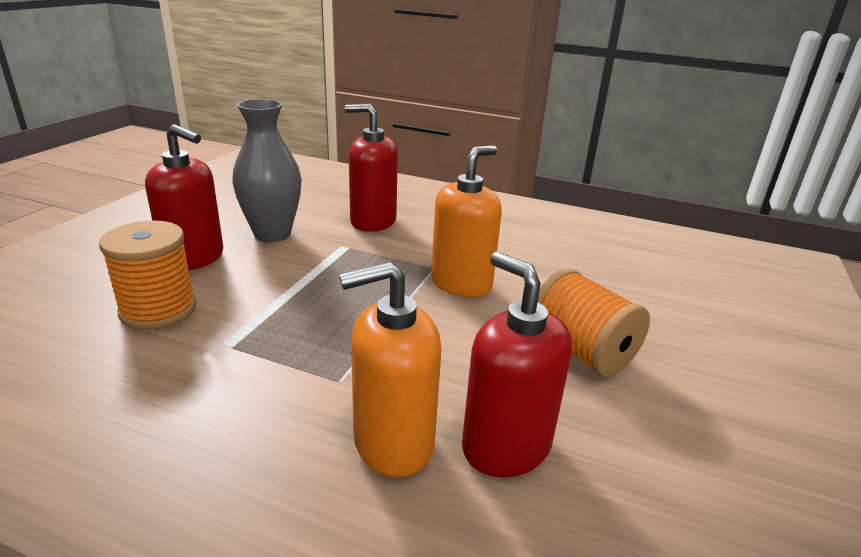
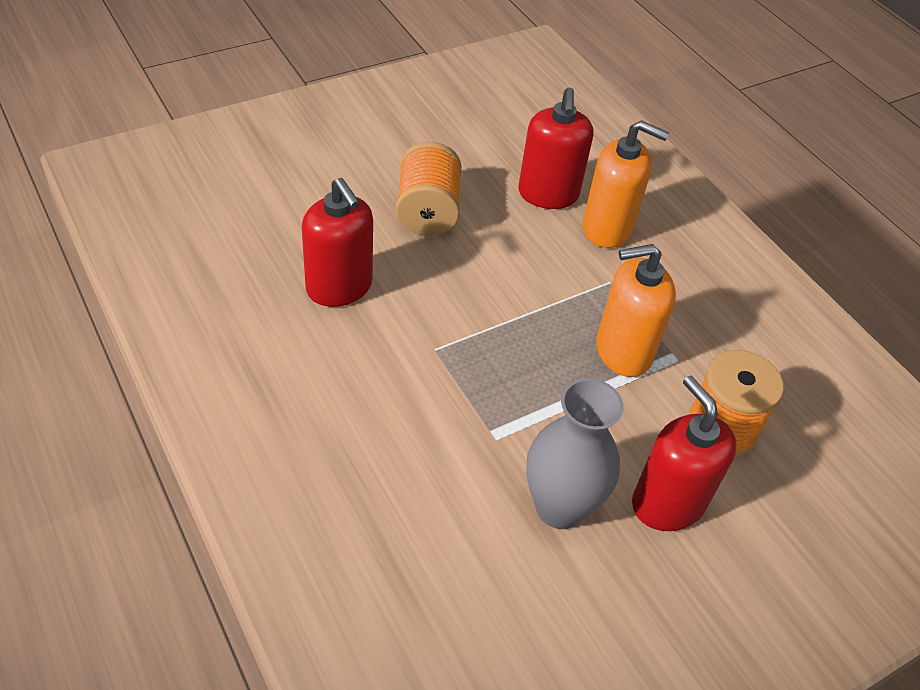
camera: 145 degrees left, 20 degrees up
(373, 221) = (421, 467): red soap dispenser -> red soap dispenser (339, 287)
(461, 283) = (434, 314): orange soap dispenser -> orange soap dispenser (623, 351)

